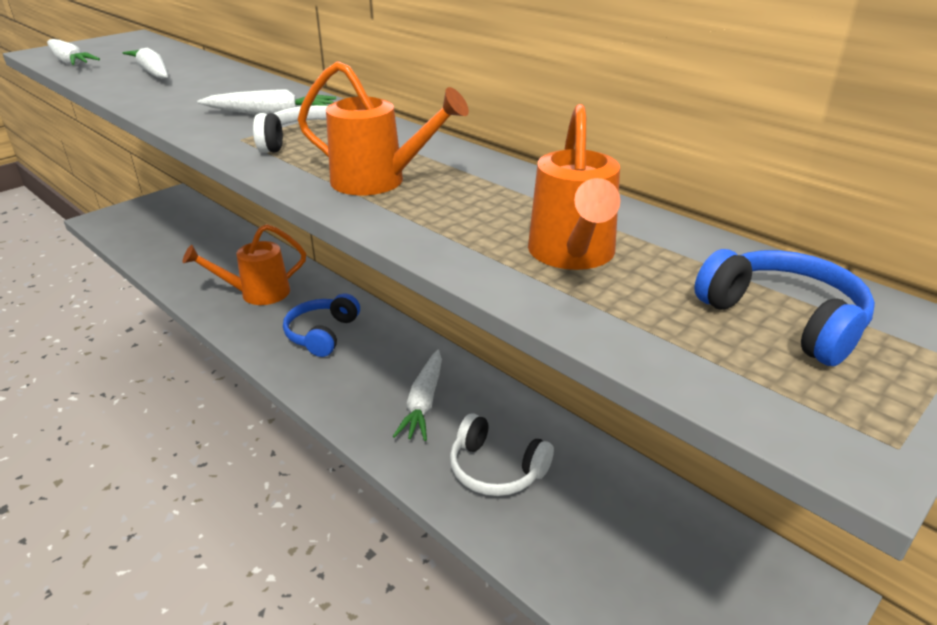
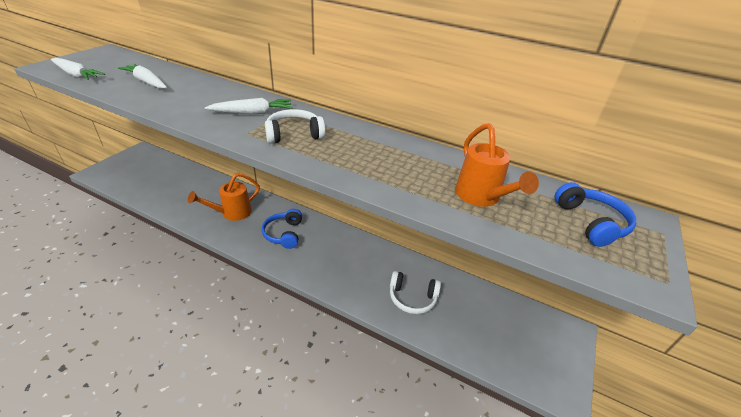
camera: 20 degrees left, 5 degrees up
(378, 181) = (351, 158): orange watering can -> none
(423, 403) = (359, 267): white carrot -> none
(784, 319) = (591, 222): blue headphones -> blue headphones turned 45 degrees clockwise

